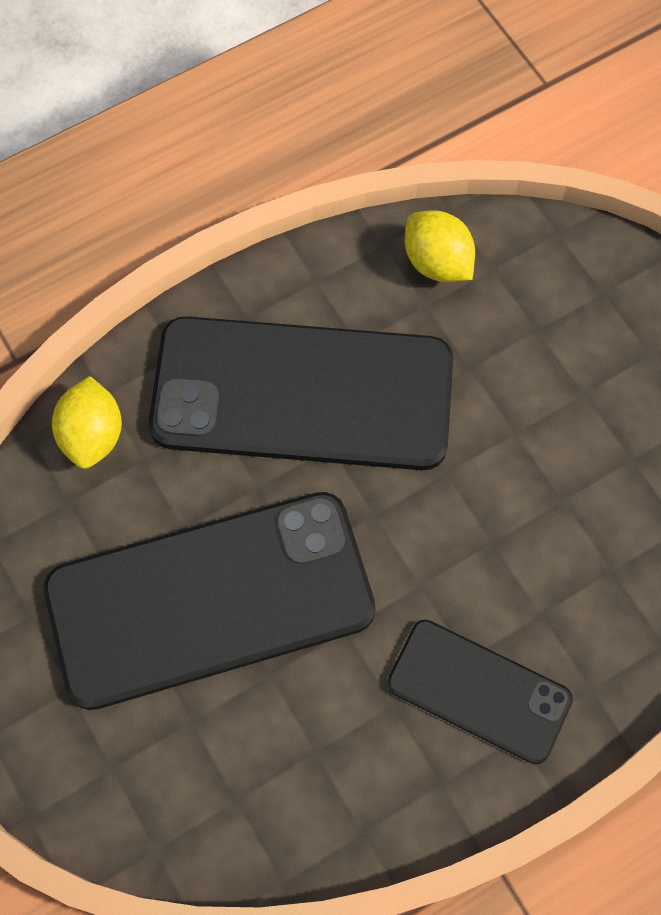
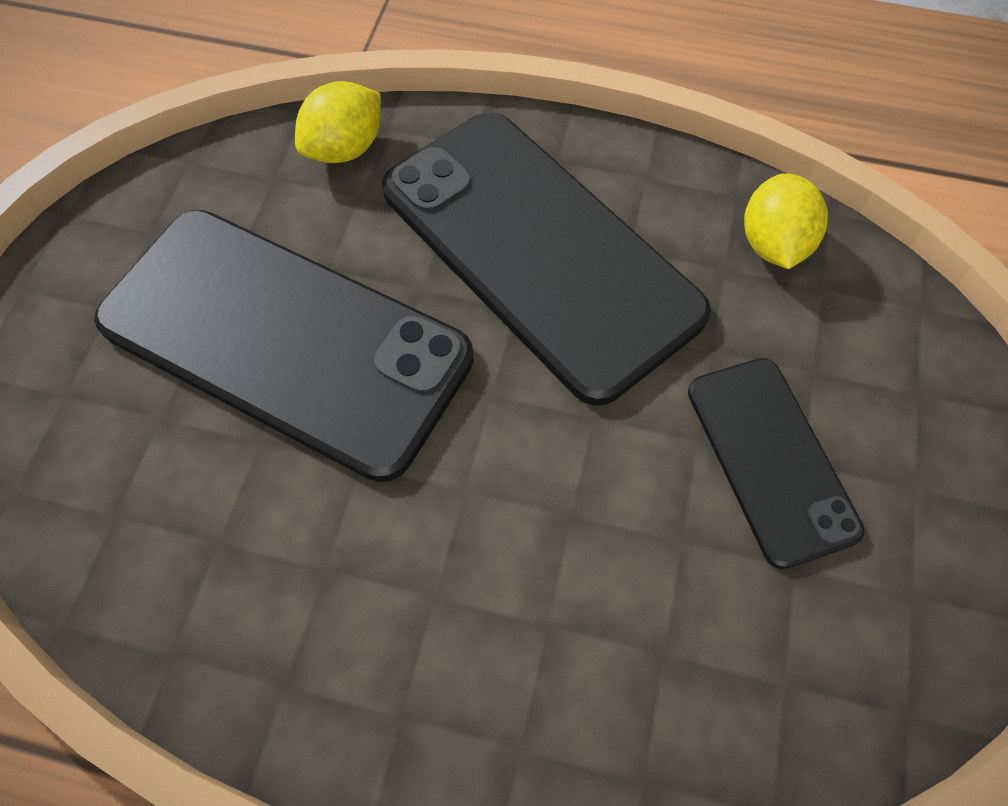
camera: 45 degrees right, 5 degrees down
(479, 691) = (413, 637): black phone -> black phone (770, 459)

